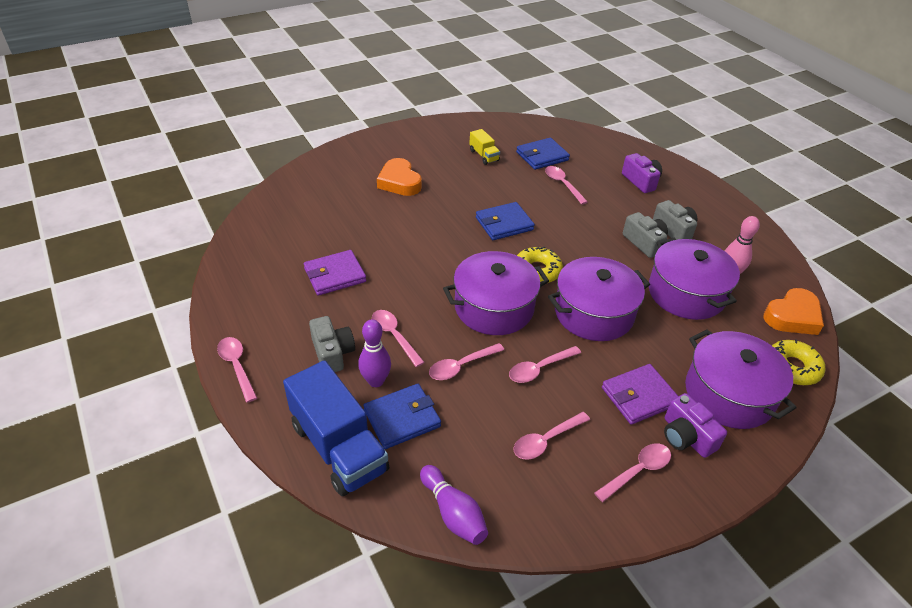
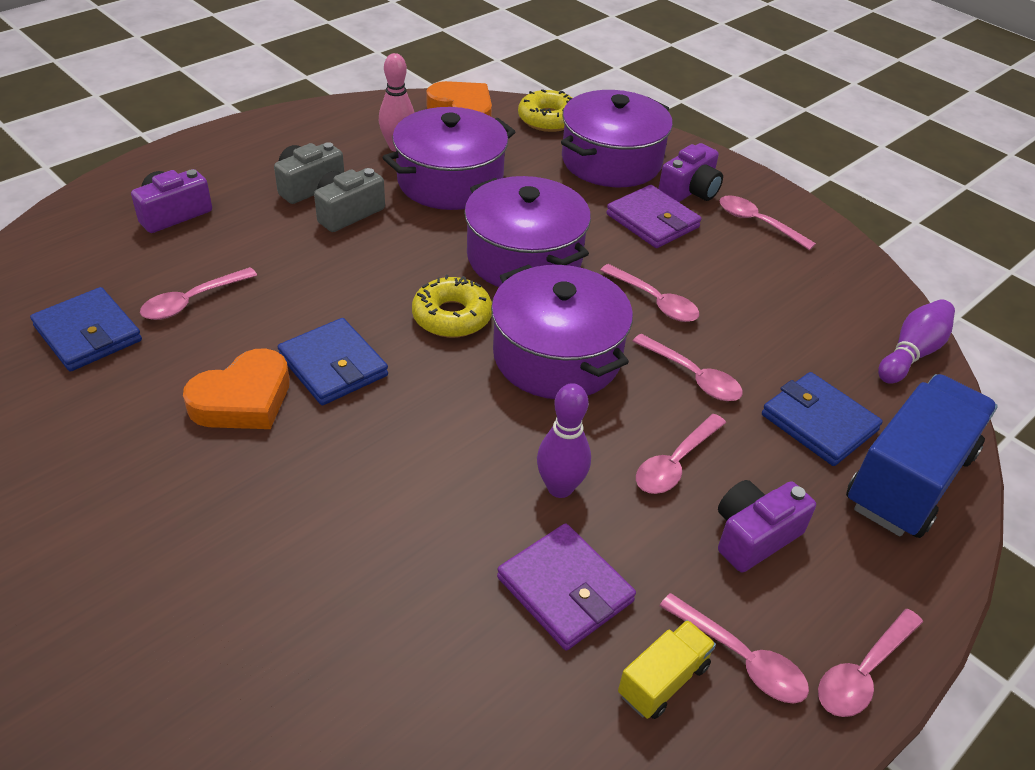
camera: 105 degrees left, 0 degrees up
(332, 353) = (754, 536): grey camera -> purple camera
(376, 381) = (775, 466): purple bowling pin -> purple bowling pin (560, 487)
(399, 182) = (207, 554): orange heart -> orange heart (243, 399)
(484, 155) = (85, 422): yellow truck -> yellow truck (663, 680)
(546, 440) = (764, 289): pink spoon -> pink spoon (741, 658)

